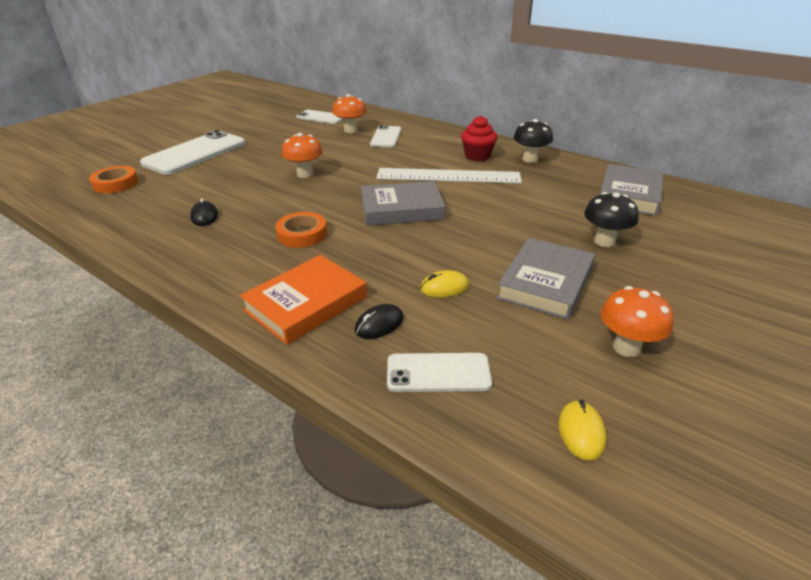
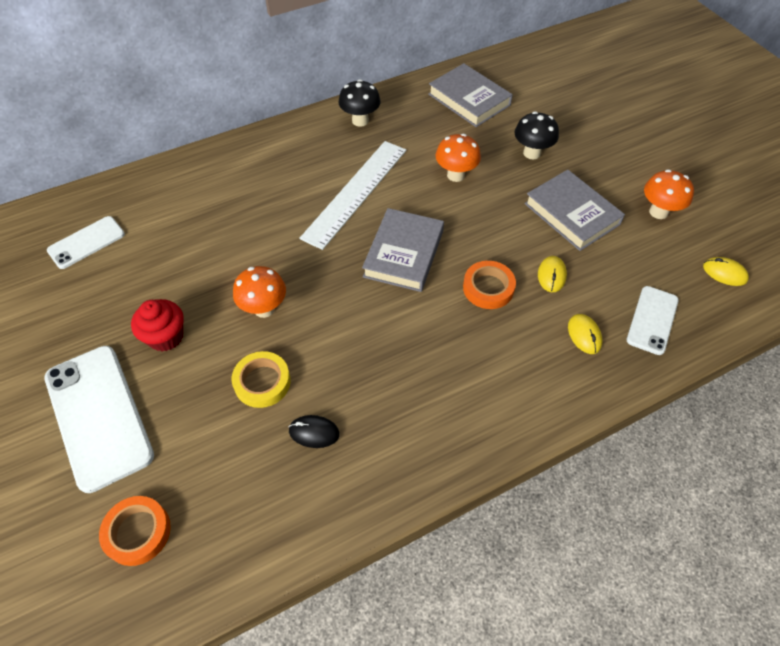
camera: 65 degrees left, 20 degrees up
(241, 189) = (262, 382): none -> yellow tape
(302, 234) = (409, 348): orange tape -> orange tape (488, 288)
(306, 304) = (535, 377): orange book -> none
(350, 130) = (163, 227): orange mushroom -> orange mushroom (455, 175)
(379, 324) = (584, 335): black mouse -> yellow mouse
(386, 137) = (213, 203): white phone -> none
(477, 156) = (325, 152): red cupcake -> red cupcake (166, 337)

